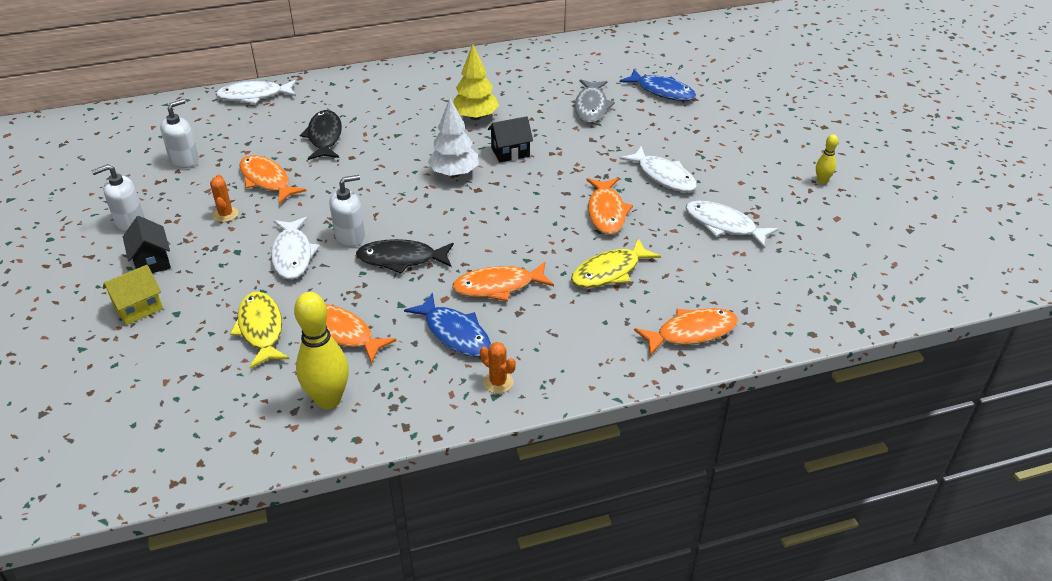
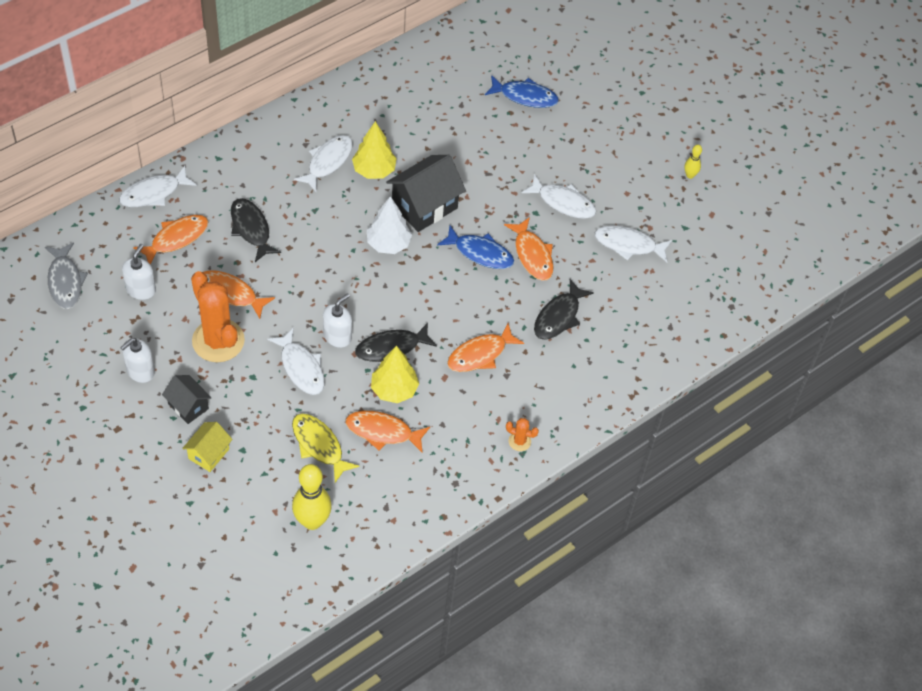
camera: 25 degrees left, 15 degrees up
(225, 214) = (218, 341): orange cactus -> orange cactus, size x2.34
(328, 400) = (406, 491): yellow bowling pin -> yellow bowling pin (312, 521)
(380, 297) = (394, 390): none -> yellow tree
(433, 103) = (328, 162): none -> white fish
(454, 333) = (468, 407): blue fish -> blue fish (480, 253)
(510, 152) = (424, 206): black house -> black house, size x1.75
(591, 107) = (471, 132): grey fish -> grey fish (65, 281)
(610, 272) = (558, 316): yellow fish -> black fish
(691, 332) = (639, 358): orange fish -> orange fish (176, 238)

